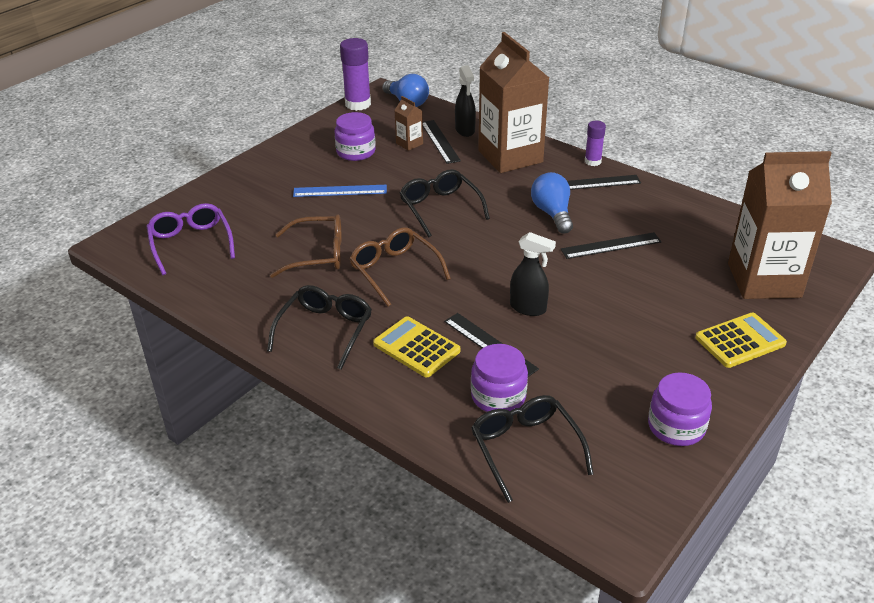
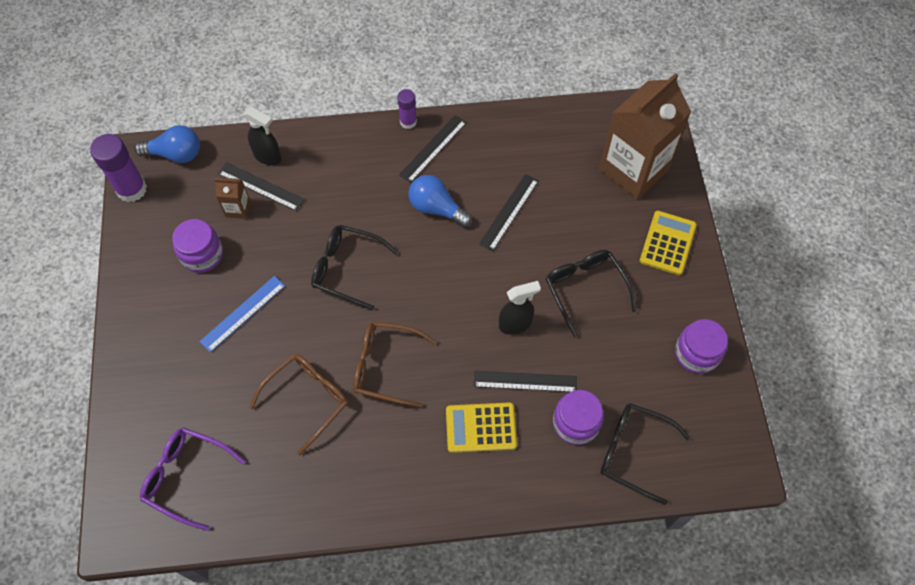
camera: 45 degrees left, 25 degrees up
(325, 330) = (401, 469): black glasses -> black glasses (585, 289)
(510, 156) = (339, 163): brown carton -> none

